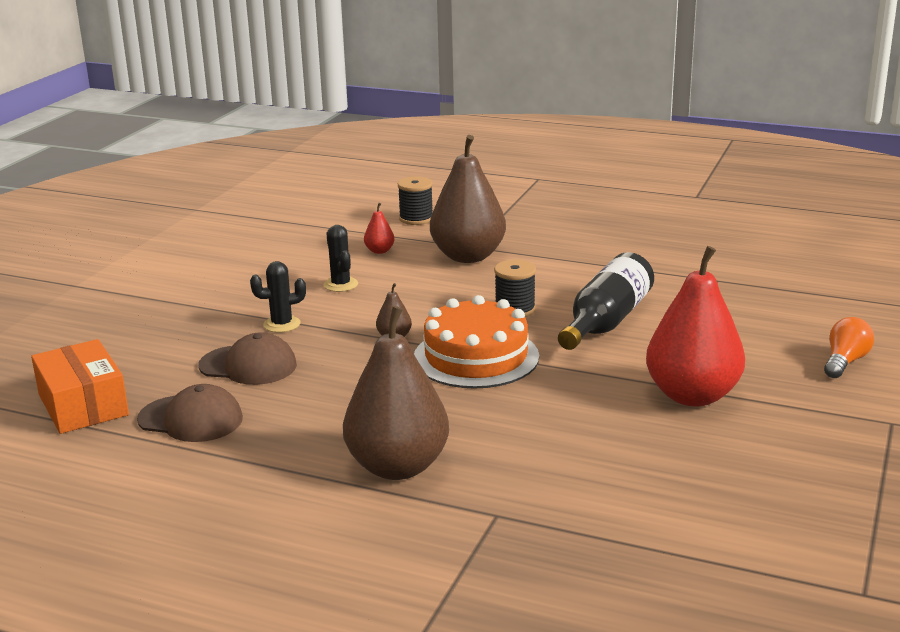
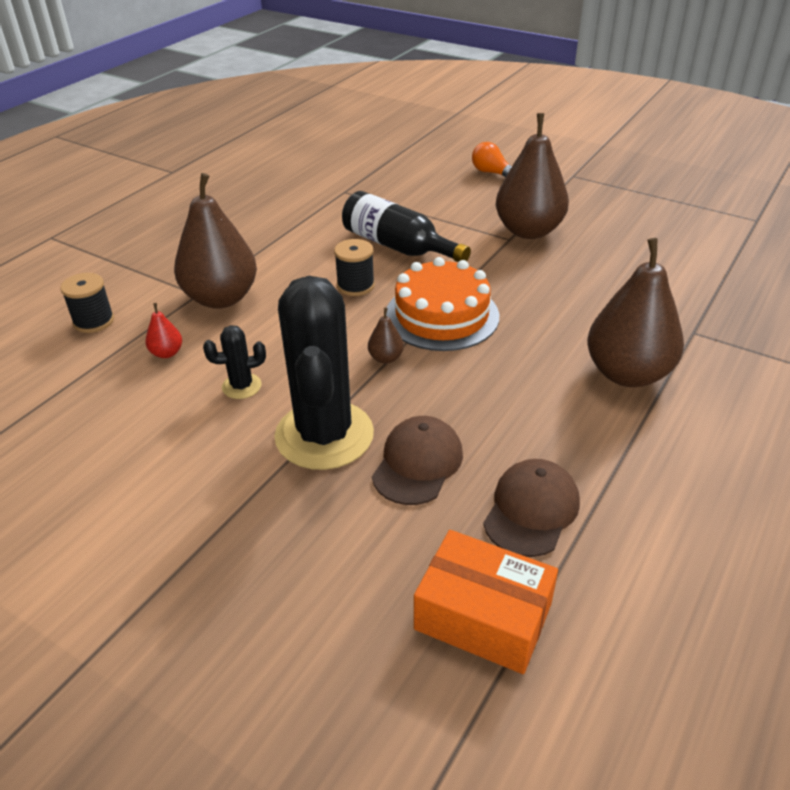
camera: 80 degrees left, 15 degrees up
(83, 405) = (483, 616): orange box -> orange box turned 45 degrees clockwise
(282, 324) = (324, 435): black cactus -> black cactus, size x2.32
(692, 396) = (529, 231): red pear -> brown pear

